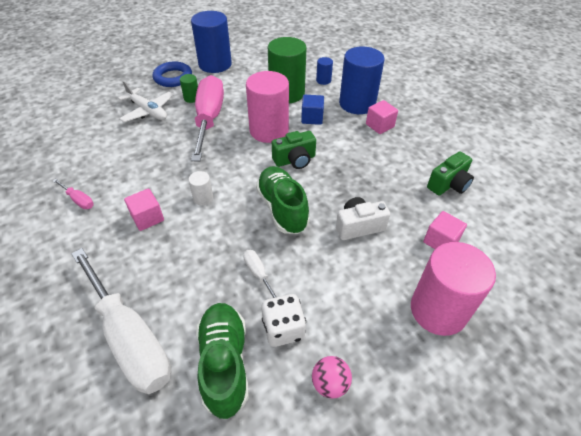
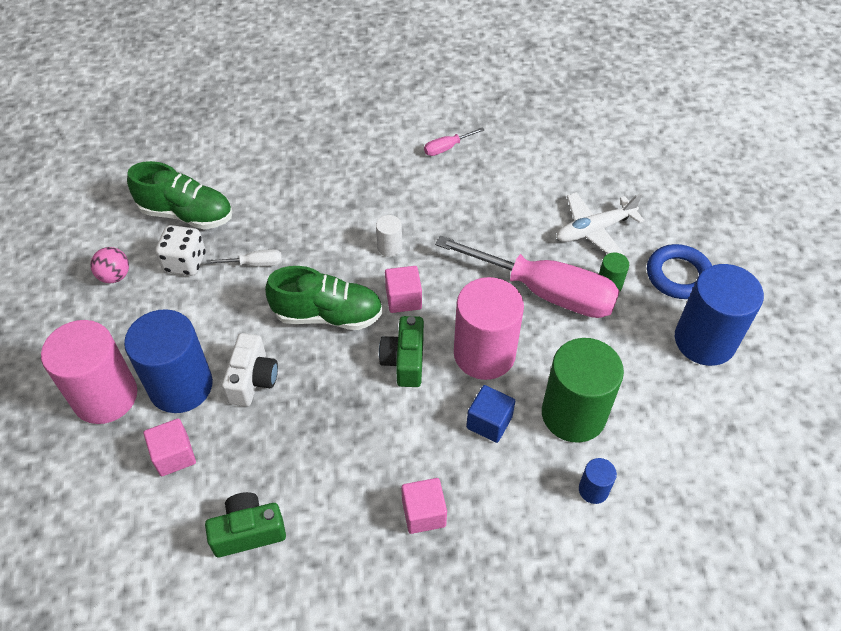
camera: 115 degrees right, 5 degrees up
(130, 338) = (254, 162): white screwdriver -> none
(147, 218) = (387, 196): pink cube -> pink cube (403, 299)
(357, 104) = (498, 510): blue cylinder -> blue cylinder (181, 386)
(448, 184) = (248, 532): green camera -> green camera turned 90 degrees clockwise

